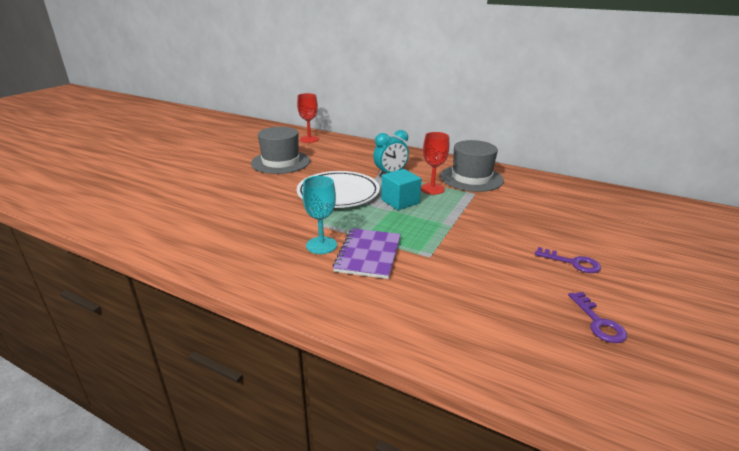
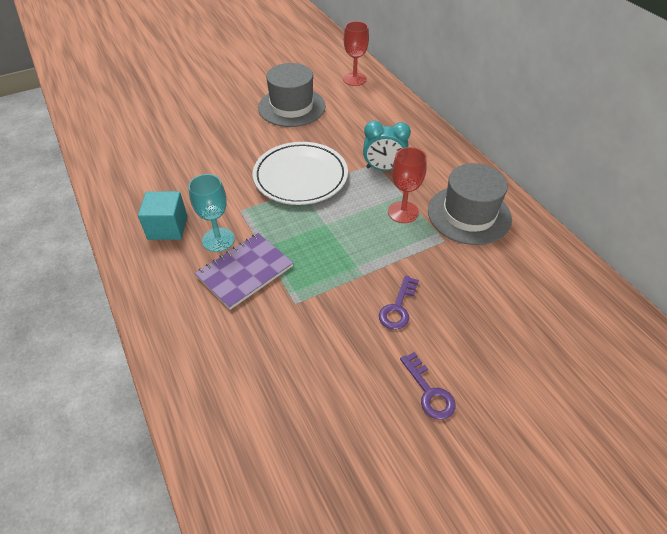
camera: 35 degrees right, 20 degrees up
(400, 201) = (348, 216): turquoise cube -> turquoise cube (167, 227)
(598, 322) = (358, 473): purple key -> purple key (398, 307)

